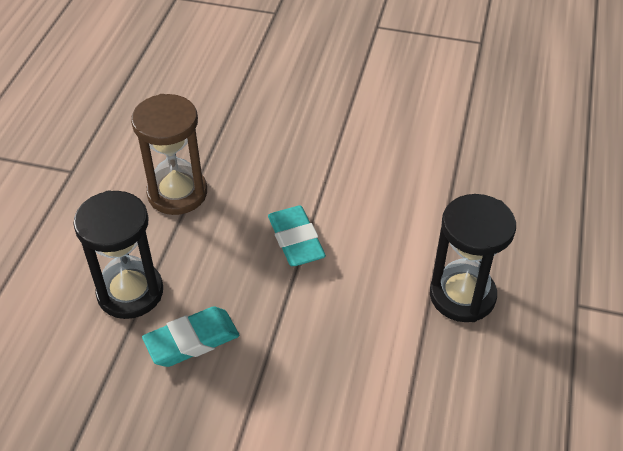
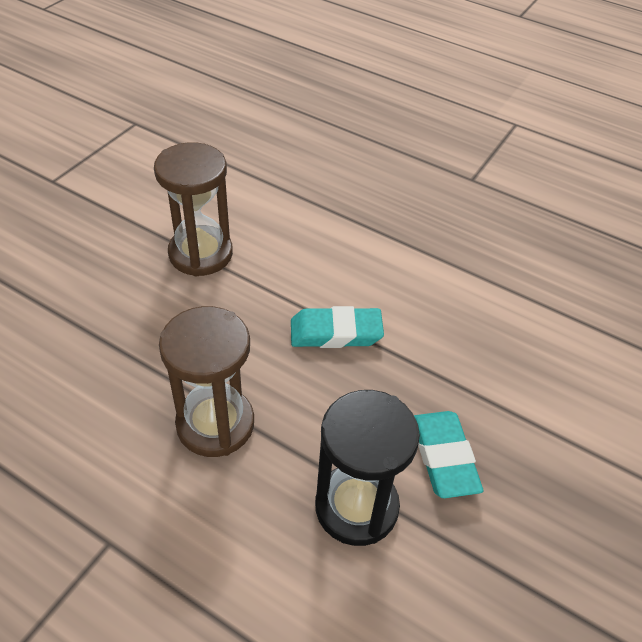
camera: 75 degrees left, 0 degrees up
(343, 132) = (200, 254): none -> brown hourglass
(462, 295) = (444, 238): black hourglass -> none

